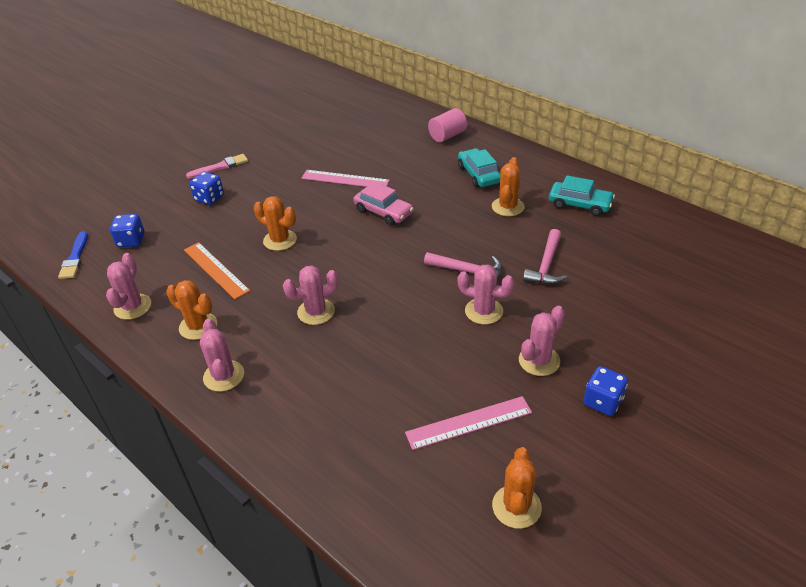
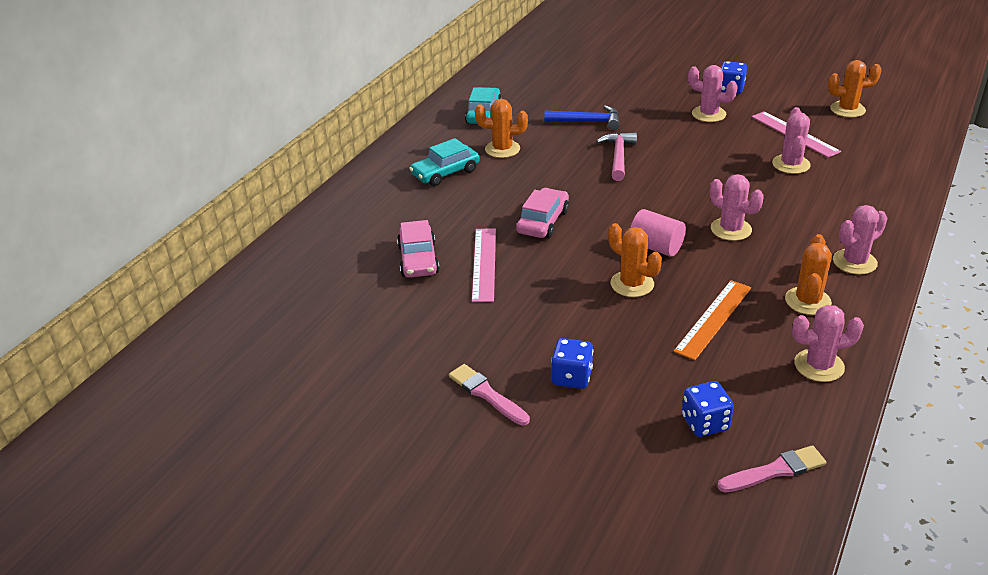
camera: 105 degrees left, 5 degrees down
(75, 258) = (775, 471): blue brush -> pink brush
(280, 240) = (632, 284): orange cactus -> orange cactus turned 60 degrees counterclockwise
(366, 154) = (418, 259): none -> pink car
(447, 136) = (360, 205): pink cylinder -> pink cylinder (656, 247)
(484, 311) = (668, 143): pink cactus -> pink cactus (791, 164)
(546, 265) = (587, 121): pink hammer -> blue hammer

